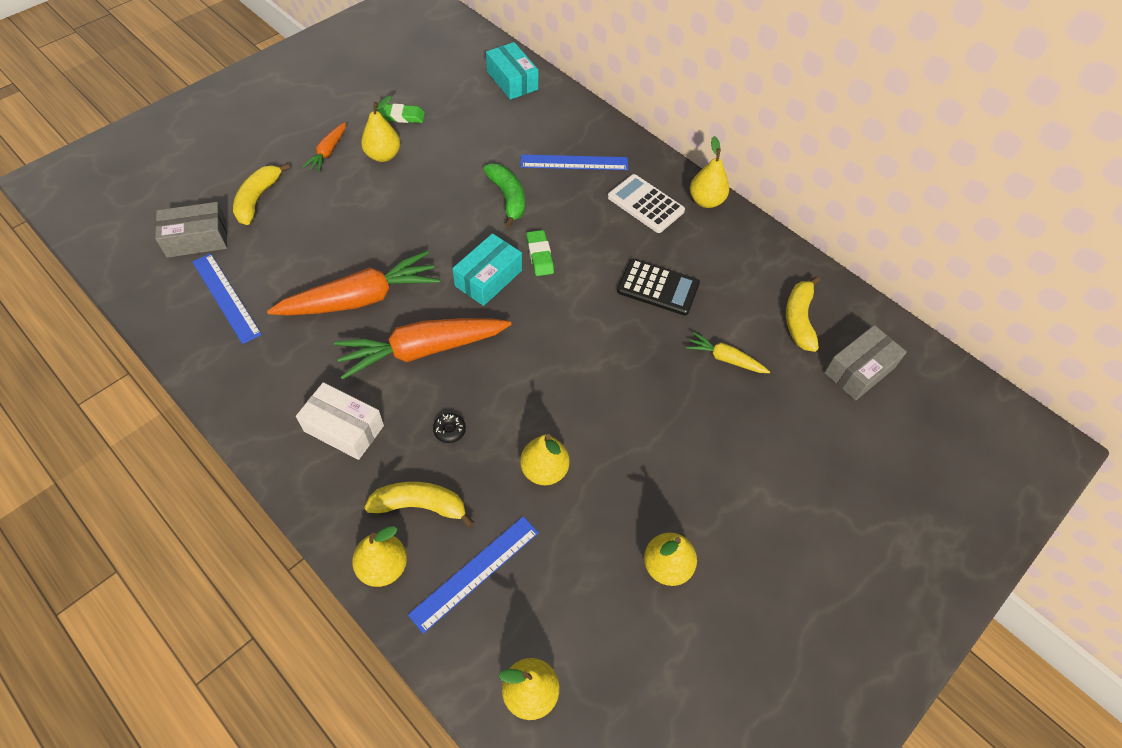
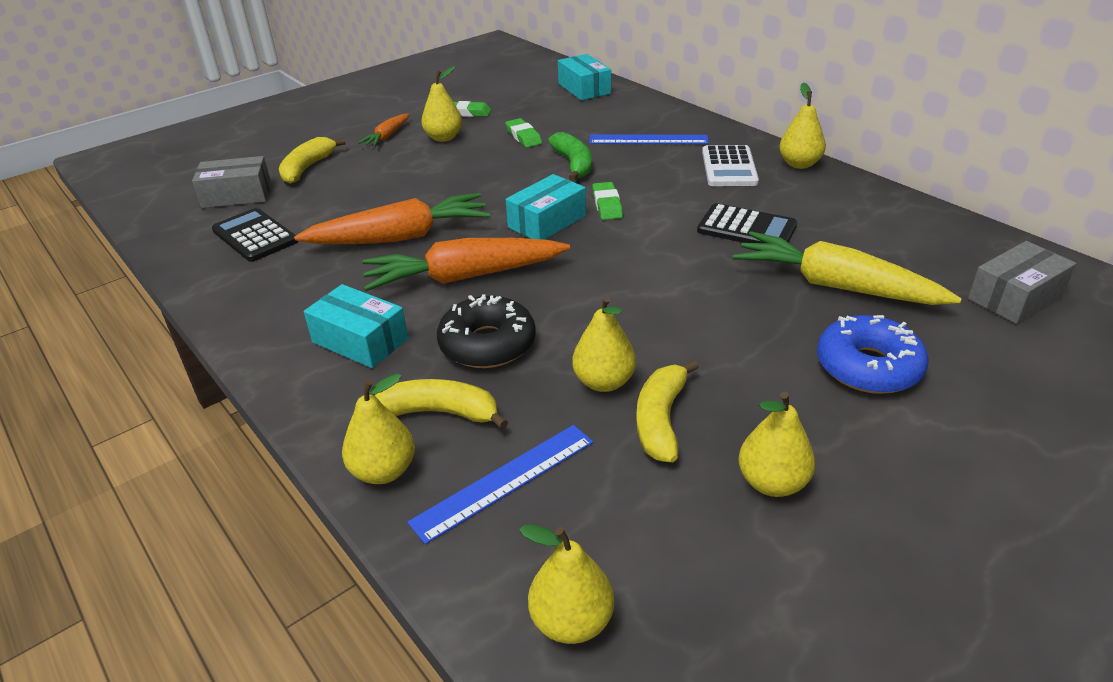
camera: 10 degrees right, 20 degrees down
(226, 297) = (254, 236): blue ruler -> black calculator
(344, 428) = (360, 340): white box -> turquoise box
(449, 430) = (487, 344): black donut -> black donut, size x2.42
(459, 155) = (523, 136): none -> green eraser
(645, 204) = (729, 167): white calculator -> white calculator turned 135 degrees counterclockwise
(725, 359) = (835, 286): yellow carrot -> yellow carrot, size x2.02
(742, 449) = (868, 367): none -> blue donut
(799, 319) = (926, 253): yellow banana -> yellow banana (661, 420)

